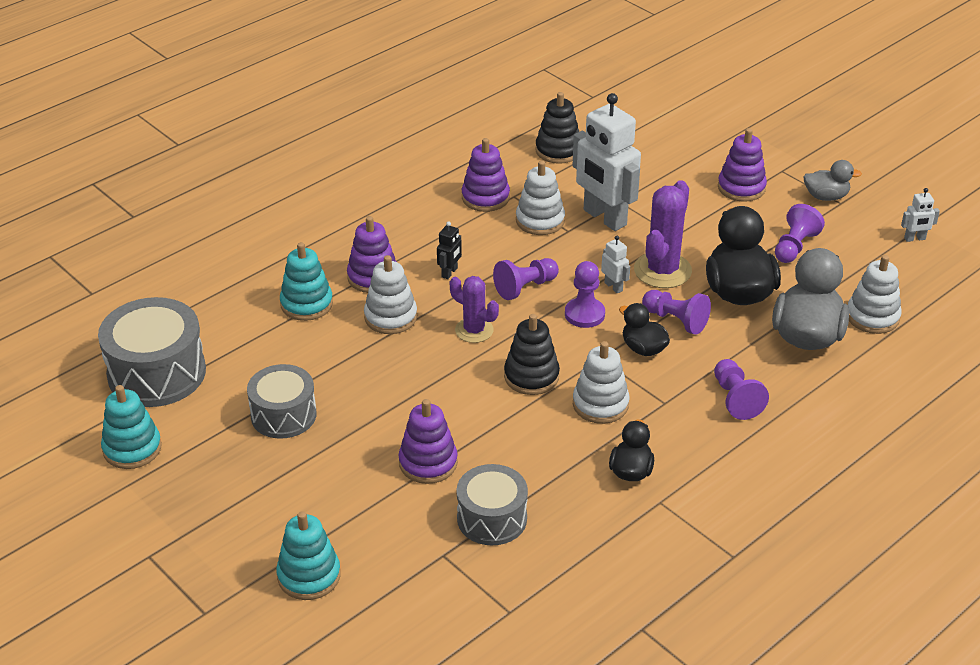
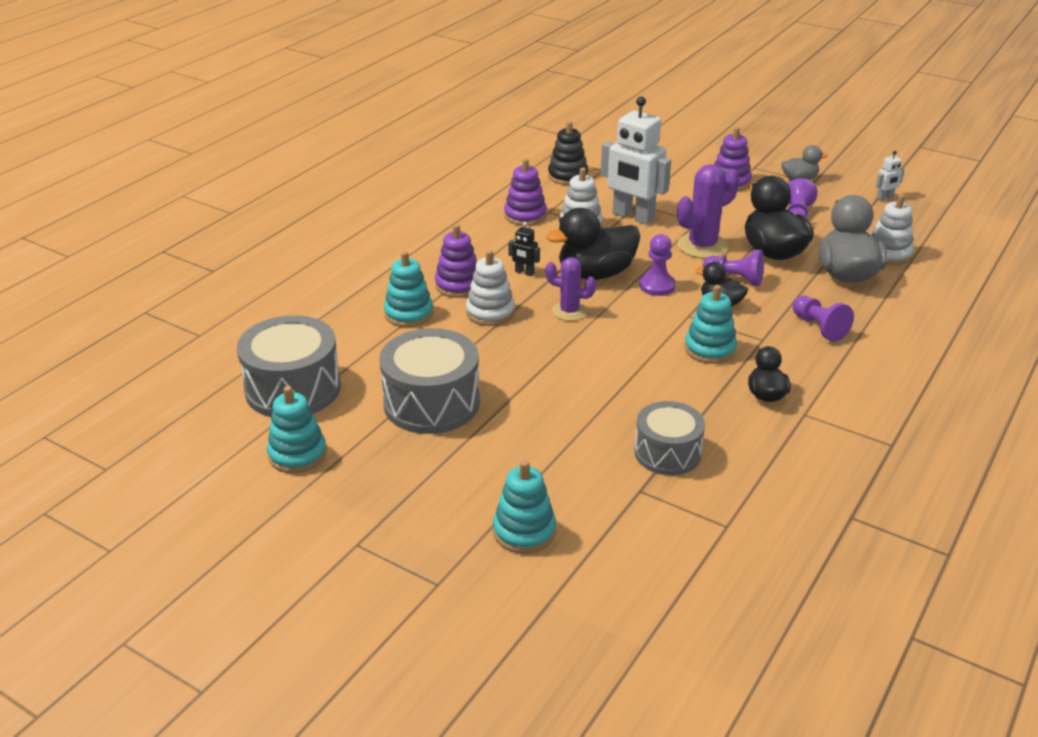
camera: 15 degrees left, 5 degrees down
(283, 415) = (431, 403): grey drum -> grey drum, size x1.53
(428, 463) = (585, 418): purple stacking toy -> none
(449, 273) = (524, 272): black robot -> black robot turned 105 degrees clockwise
(525, 287) = (595, 274): purple pawn -> black duck
(531, 376) = (638, 338): black stacking toy -> none
(600, 404) = (710, 349): white stacking toy -> turquoise stacking toy
(613, 287) = (669, 263): white robot -> none
(662, 270) = (702, 246): purple cactus -> purple cactus turned 45 degrees clockwise

